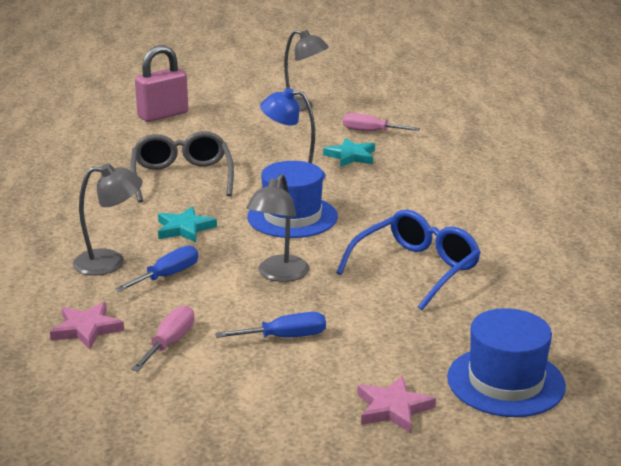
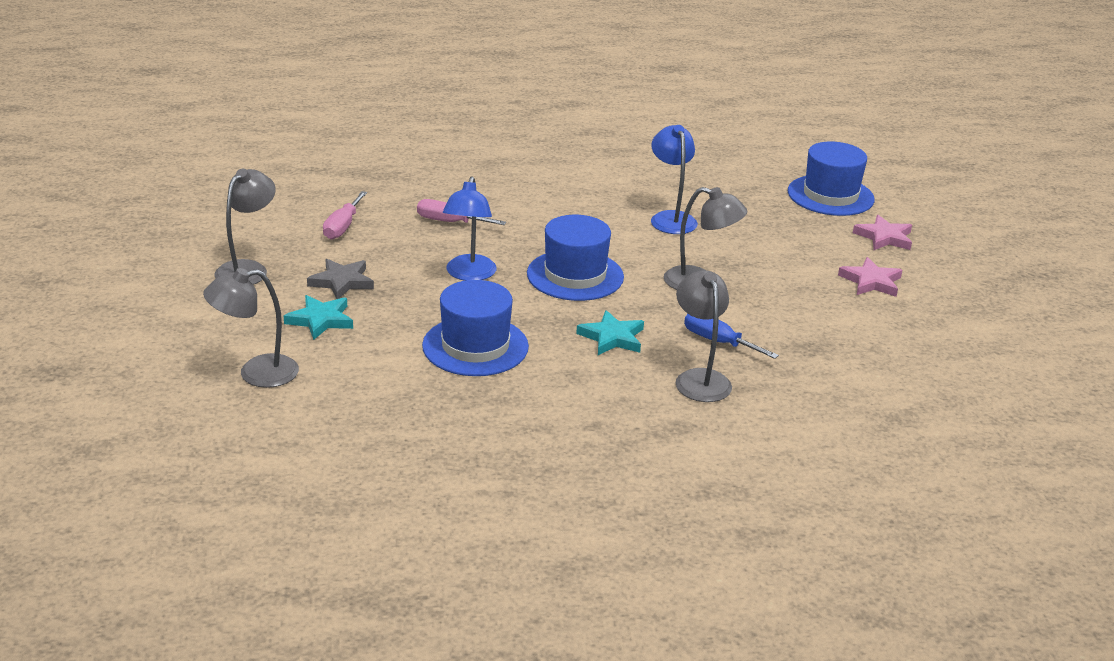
camera: 95 degrees left, 5 degrees up
(87, 329) = (834, 380): pink star -> pink star (871, 281)
(163, 115) = (256, 373): pink padlock -> grey lamp
(170, 343) = (838, 333): pink screwdriver -> pink screwdriver (450, 222)
(182, 177) = (475, 346): grey glasses -> blue hat
(282, 134) = (342, 282): none -> grey star
(285, 337) = (806, 279): blue screwdriver -> none
(351, 156) = (415, 240): turquoise star -> turquoise star (320, 320)
(416, 269) = (671, 218): blue glasses -> blue lamp

